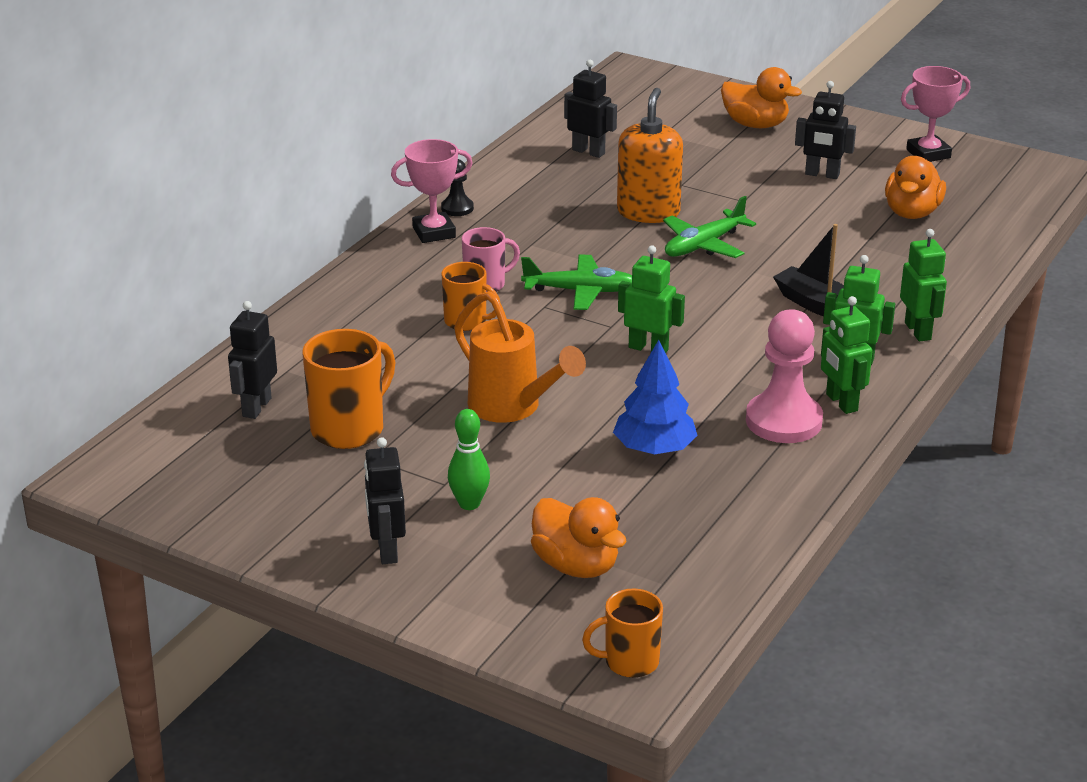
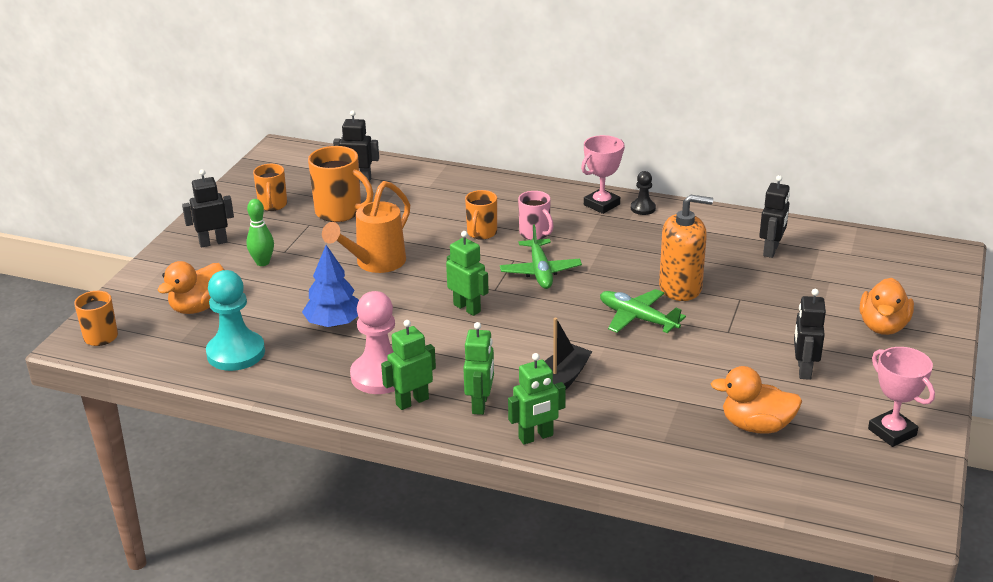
camera: 80 degrees right, 0 degrees up
(293, 490) = (272, 205): none -> orange mug
(434, 232) = (601, 204): pink trophy -> pink trophy turned 75 degrees clockwise
(648, 348) = (467, 308): green robot -> green robot turned 60 degrees counterclockwise
(707, 532) = (236, 353): none -> turquoise pawn

